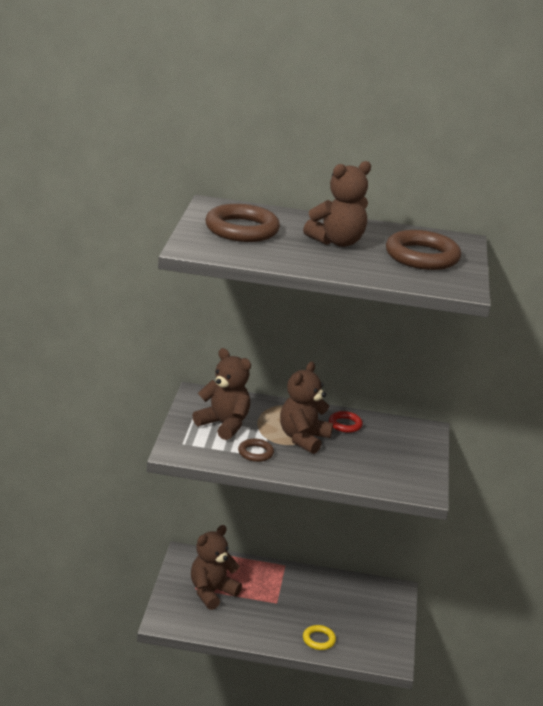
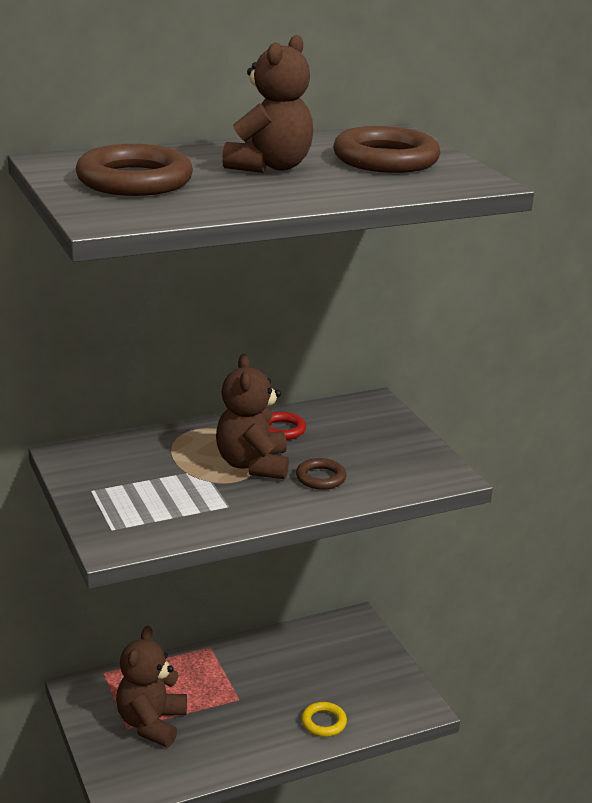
camera: 30 degrees left, 0 degrees up
(224, 425) = (140, 484): brown teddy bear -> none
(255, 453) = (216, 505): brown ring -> brown ring (320, 478)

